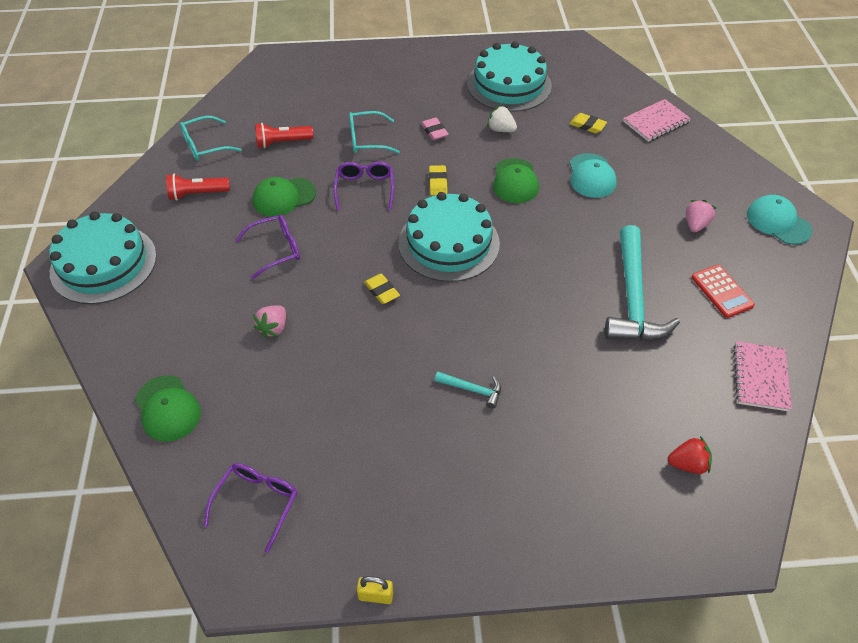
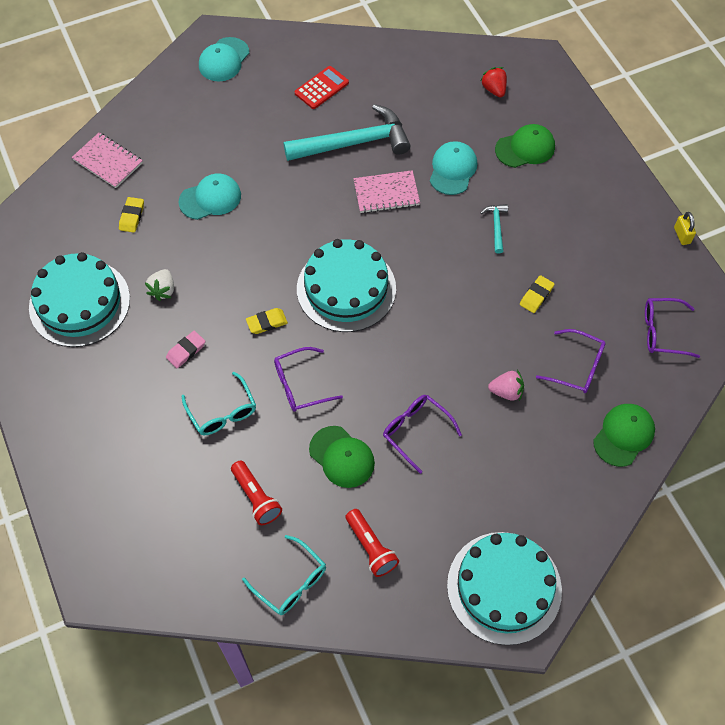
camera: 110 degrees left, 10 degrees up
(264, 398) = (576, 367): none -> purple glasses
(382, 291) = (426, 322): yellow eraser -> yellow eraser (536, 296)
(515, 181) = (240, 258): green cap -> green cap (525, 148)
(568, 375) = (453, 169): none -> turquoise cap
(695, 224) = (248, 113): pink strawberry -> none
(760, 377) = (398, 58): pink notebook -> pink notebook (386, 193)

